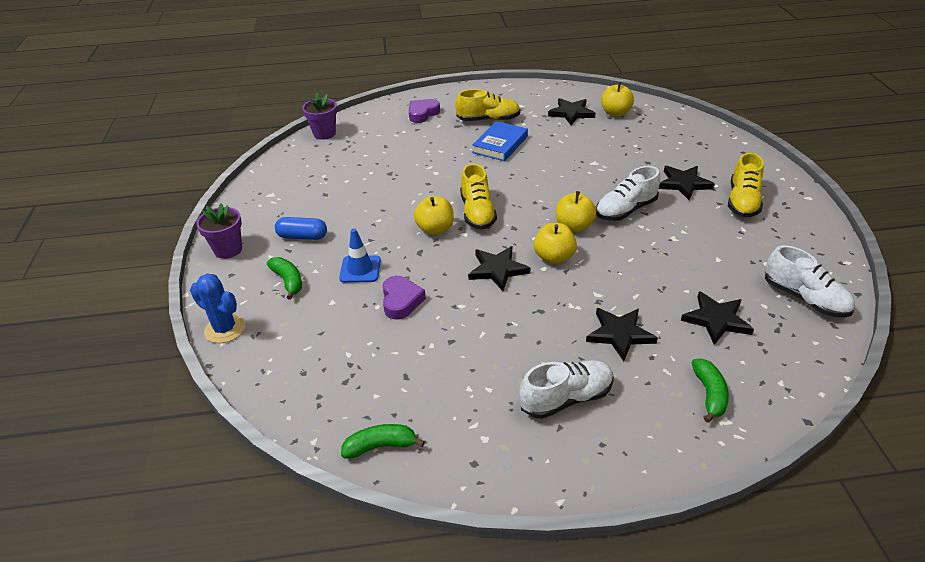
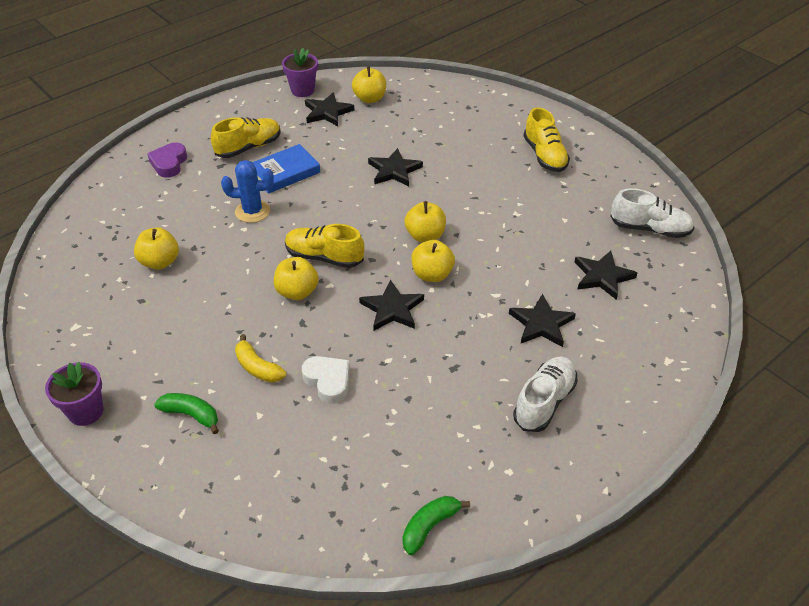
camera: 35 degrees left, 5 degrees up
(225, 329) = (169, 498): blue cactus -> blue cactus (252, 211)
(302, 236) = (161, 359): blue capsule -> none
(324, 133) = (72, 227): purple flower pot -> purple flower pot (302, 90)
(359, 174) = (160, 262): none -> yellow apple
(360, 269) = (258, 367): blue traffic cone -> yellow banana
(401, 301) = (328, 381): purple heart -> white heart
(477, 213) = (324, 257): yellow shoe -> yellow shoe turned 150 degrees clockwise
(500, 144) = (284, 172): blue book -> blue book turned 60 degrees clockwise
(625, 210) = (457, 201): white shoe -> none
(684, 184) = (486, 155): black star -> black star (394, 170)
(709, 394) = (642, 344): green banana -> none

